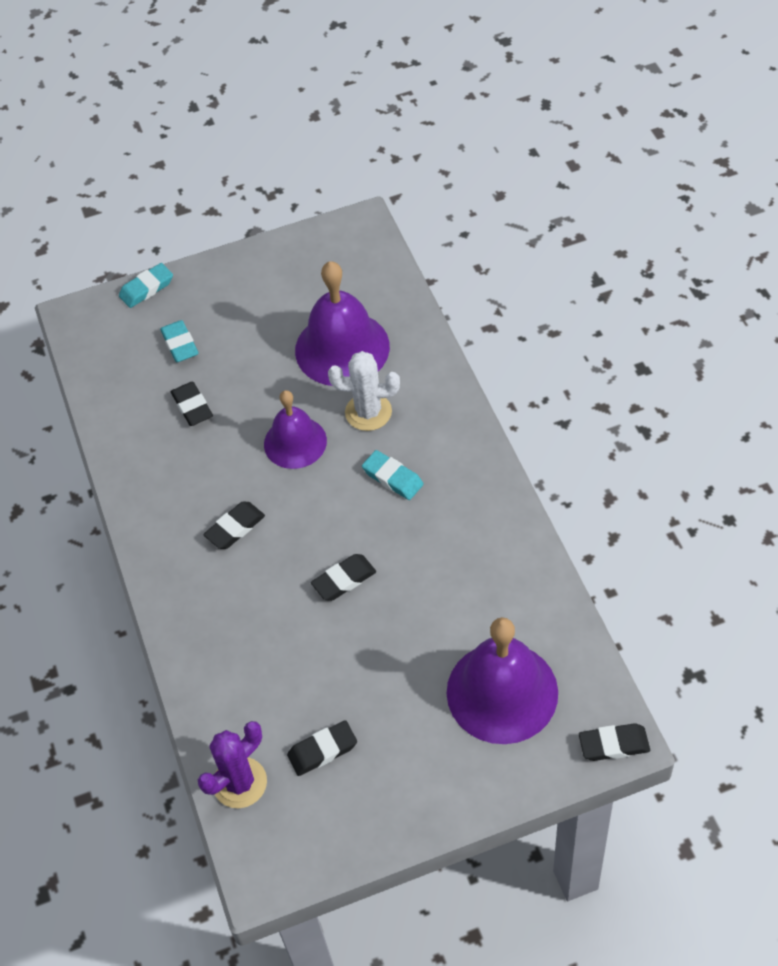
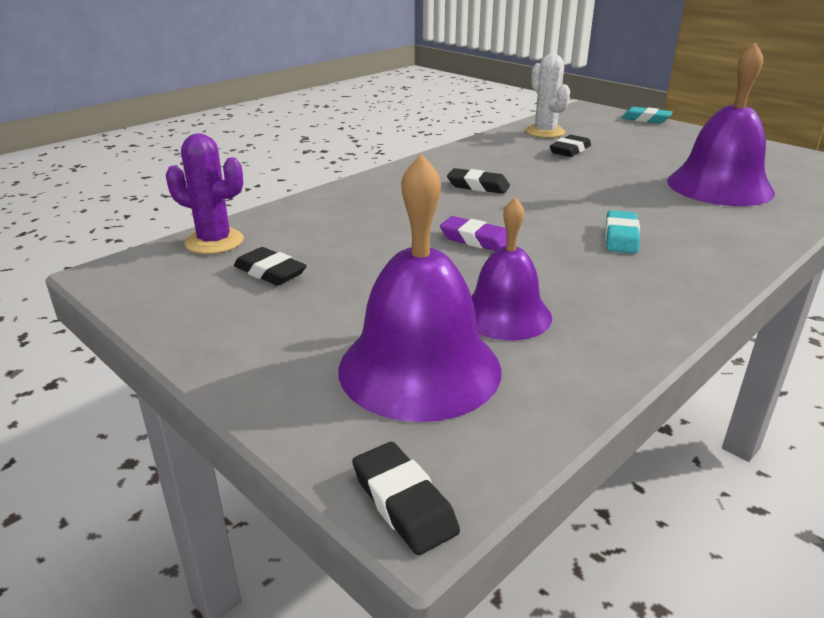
camera: 60 degrees right, 25 degrees down
(180, 344) = (617, 136): turquoise eraser -> none
(295, 442) = (594, 189): purple bell -> purple bell (505, 314)
(344, 580) = (476, 240): black eraser -> purple eraser
(368, 412) = (674, 210): white cactus -> white cactus (545, 132)

